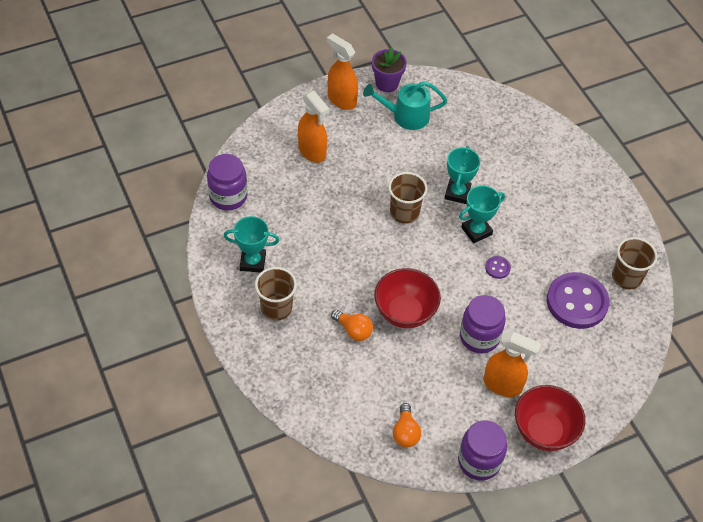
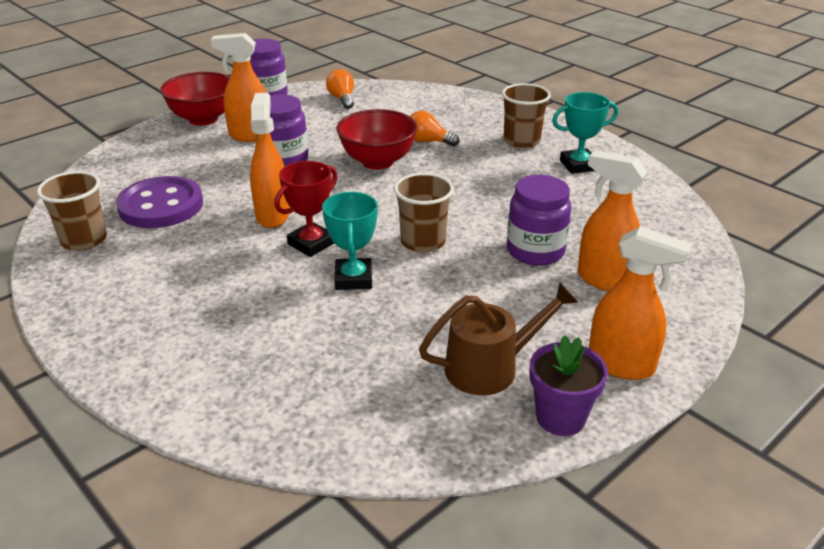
camera: 165 degrees right, 20 degrees down
(228, 196) = (667, 210): purple jar -> purple jar (535, 251)
(406, 116) = (490, 367): turquoise watering can -> brown watering can
(476, 231) = (311, 243): turquoise trophy -> red trophy
(497, 268) = (273, 215): purple button -> orange spray bottle

